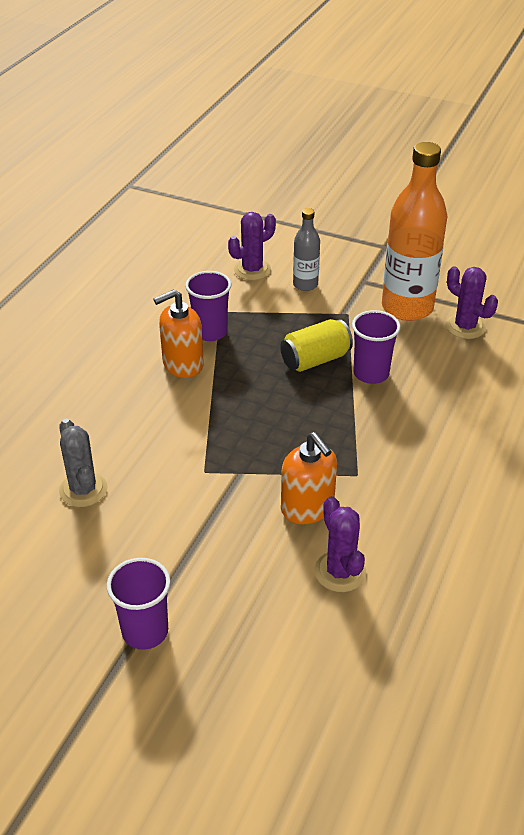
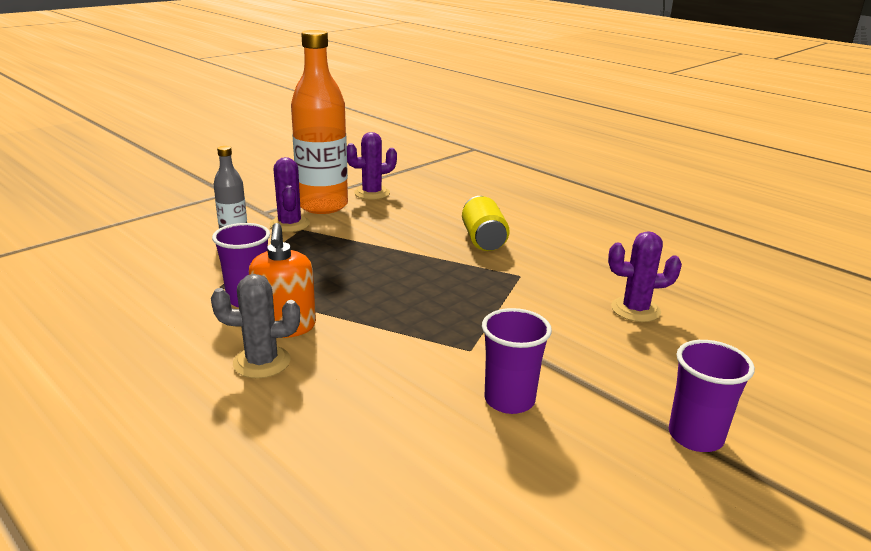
camera: 70 degrees left, 15 degrees down
(83, 490) = (451, 441): grey cactus -> grey cactus (262, 362)
(252, 270) = (172, 255): purple cactus -> purple cactus (290, 224)
(307, 508) = (551, 306): orange soap dispenser -> none
(315, 360) = (351, 257): yellow can -> yellow can (483, 240)
(371, 374) = (395, 239): purple cup -> purple cup (509, 400)

